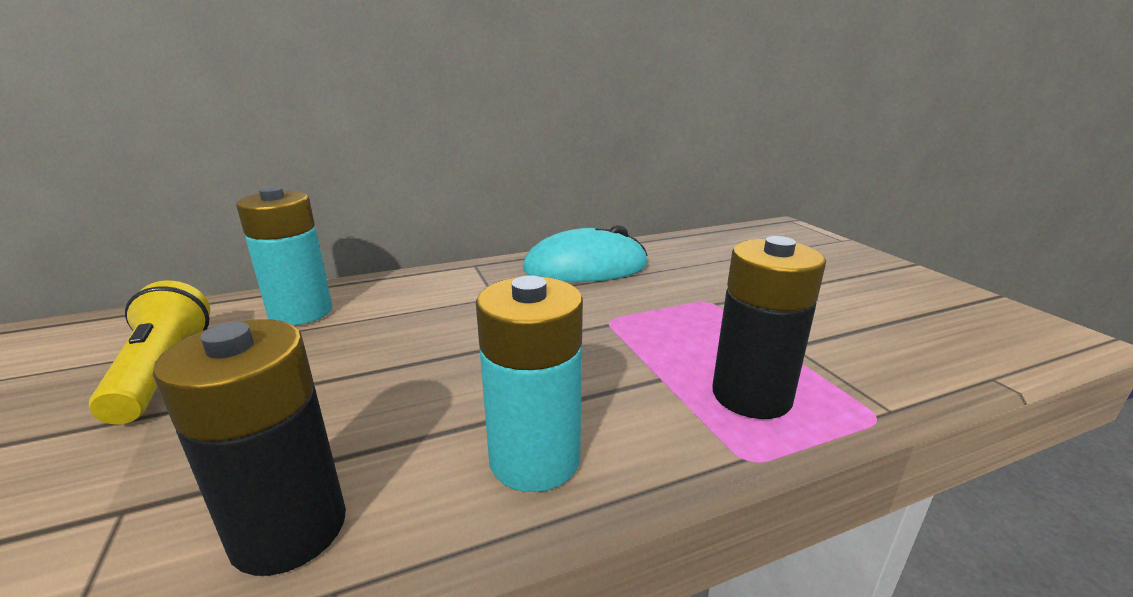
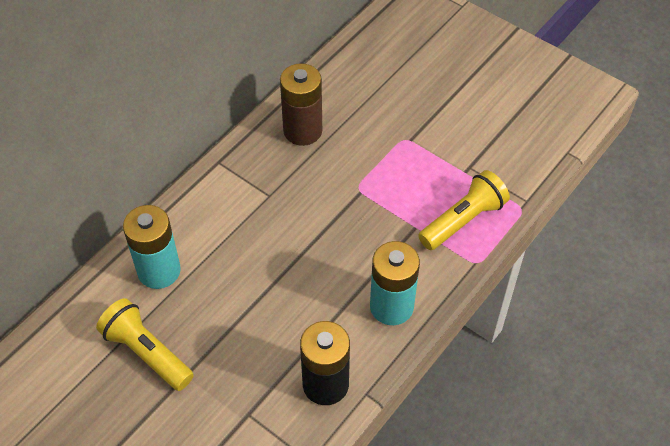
camera: 30 degrees left, 30 degrees up
(585, 267) = (302, 131): turquoise mouse -> brown battery
(751, 395) = (463, 220): black battery -> yellow flashlight

